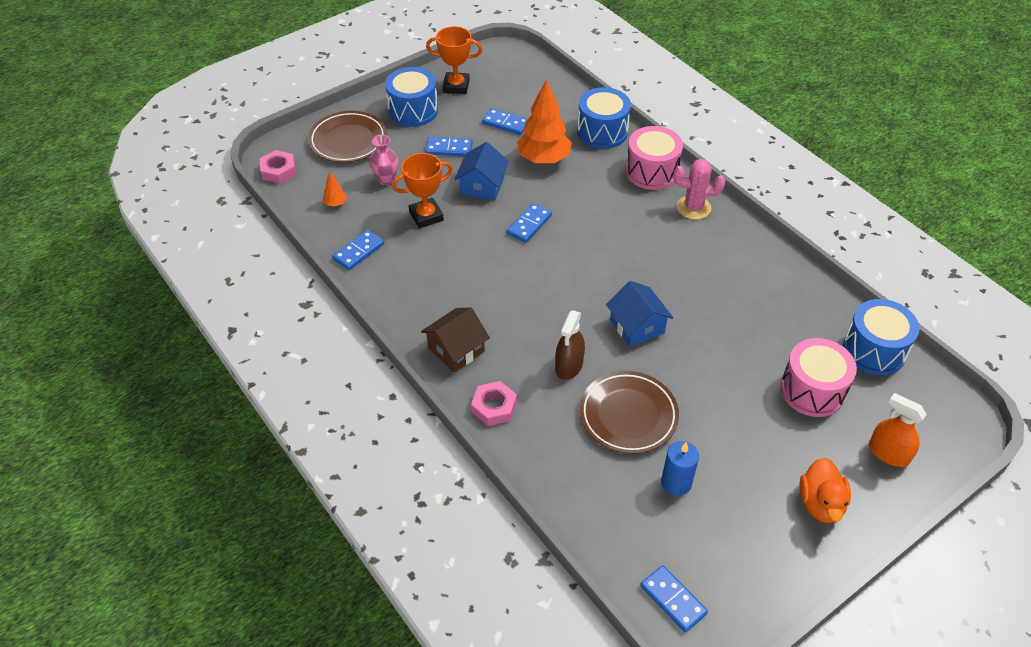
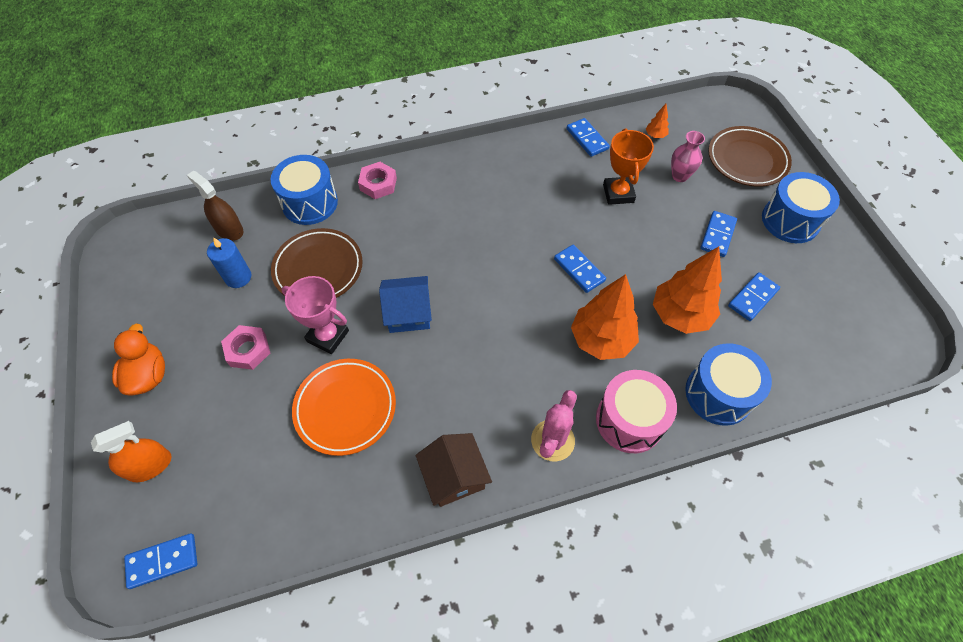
camera: 110 degrees right, 10 degrees up
(278, 171) = (711, 106): pink nut -> pink nut (248, 350)
(456, 86) = (833, 270): orange trophy -> none
(456, 350) = (447, 175): brown house -> brown house (454, 476)
(482, 186) = (650, 247): blue house -> none
(569, 365) = (392, 245): brown spray bottle -> brown spray bottle (229, 229)
(592, 198) = (601, 340): none -> orange tree
(673, 600) = (155, 237): blue domino -> blue domino (163, 561)
(694, 377) = (328, 336): none -> pink trophy
(750, 337) = (345, 408): none -> orange plate
(812, 390) = (254, 434): pink drum -> none
(820, 503) = (148, 375): orange duck -> orange duck turned 60 degrees clockwise
(874, 350) = (262, 530): blue drum -> blue drum (310, 203)

